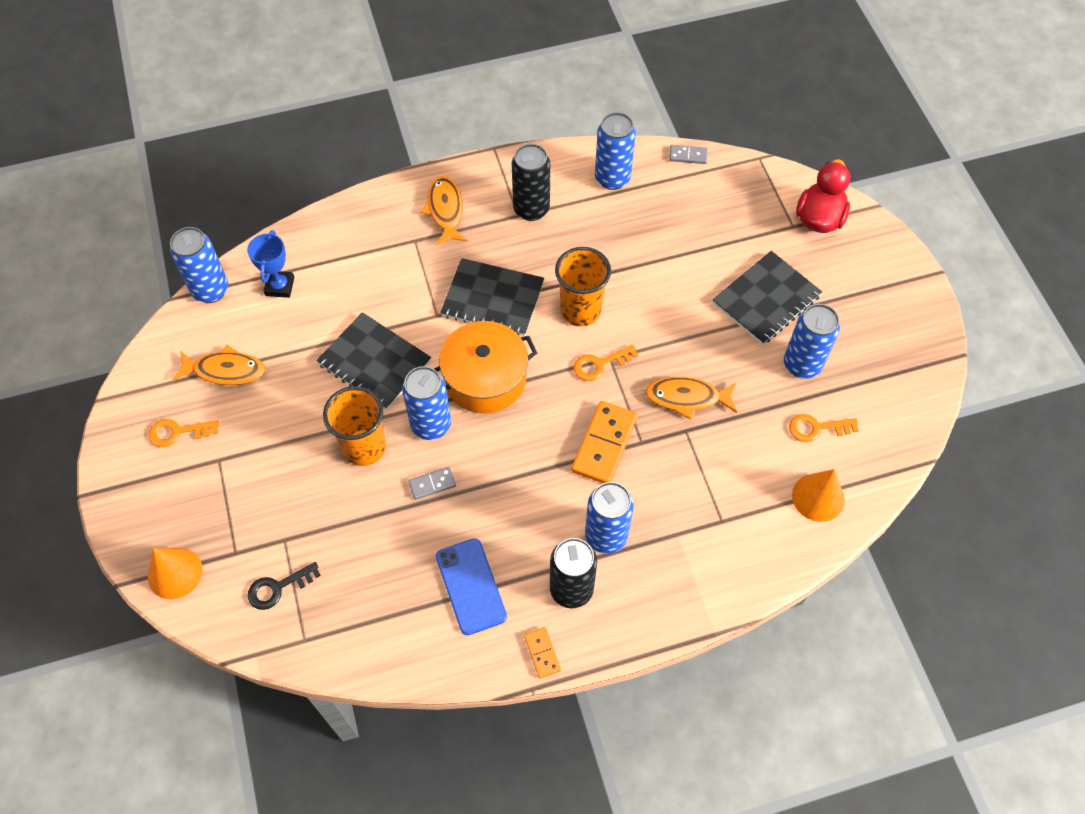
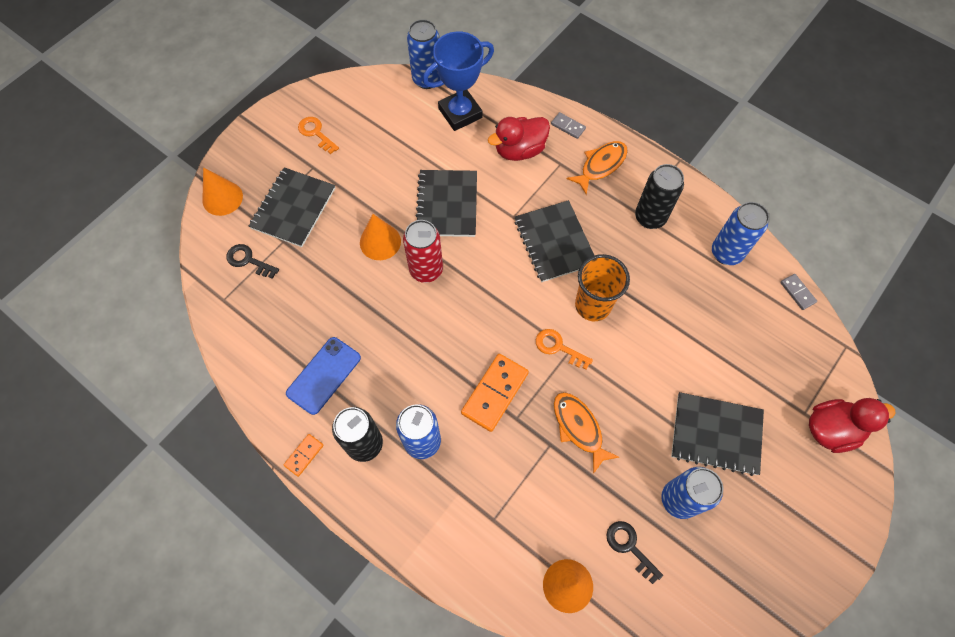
camera: 55 degrees right, 5 degrees up
(225, 370) = (377, 127): orange fish -> none
(252, 507) = (293, 208): none -> black notebook
(280, 286) = (460, 113): blue trophy -> blue trophy, size x1.62
(364, 447) = (380, 242): orange cup -> orange cone
(369, 263) = (519, 150): none -> red duck
(431, 425) = (426, 270): blue can -> red can
(432, 484) = (382, 300): grey domino -> grey domino (568, 126)
(485, 379) = (487, 280): orange pot -> none
(604, 444) = (495, 393): orange domino -> orange domino turned 45 degrees counterclockwise
(817, 428) = (630, 547): orange key -> black key

